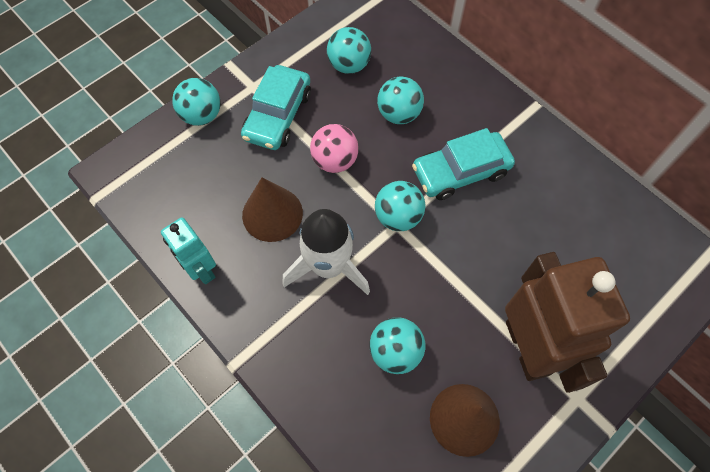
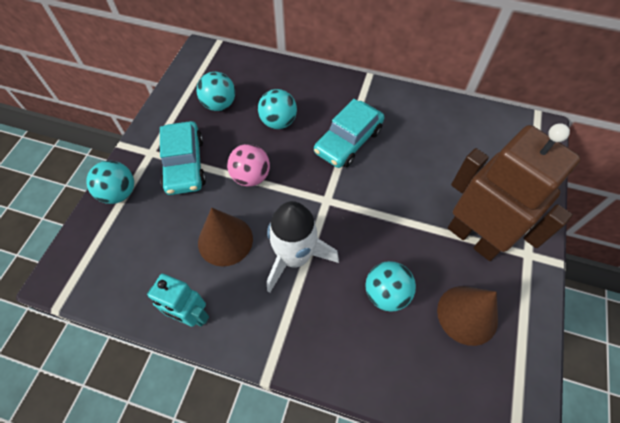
camera: 30 degrees left, 5 degrees down
(398, 217) = (324, 194): turquoise ball -> none

